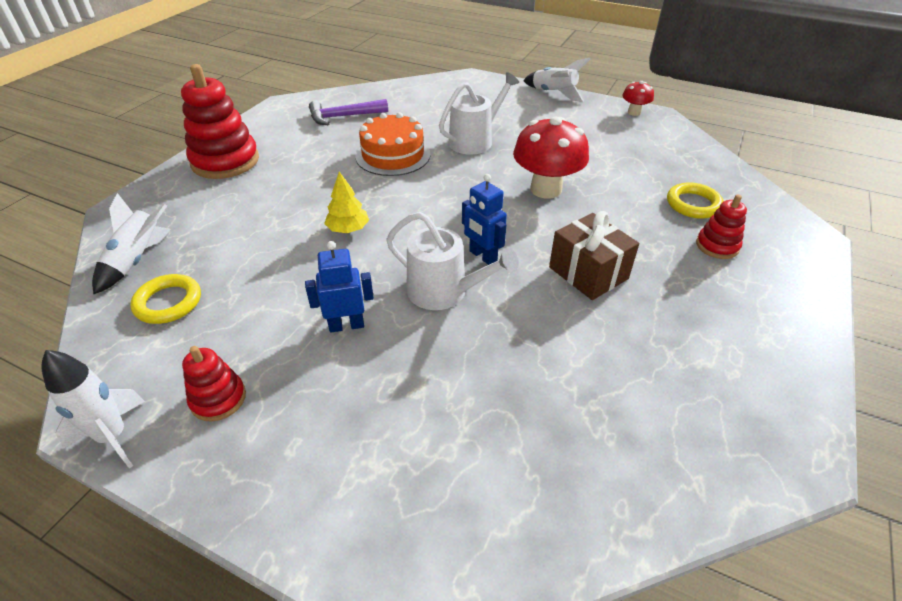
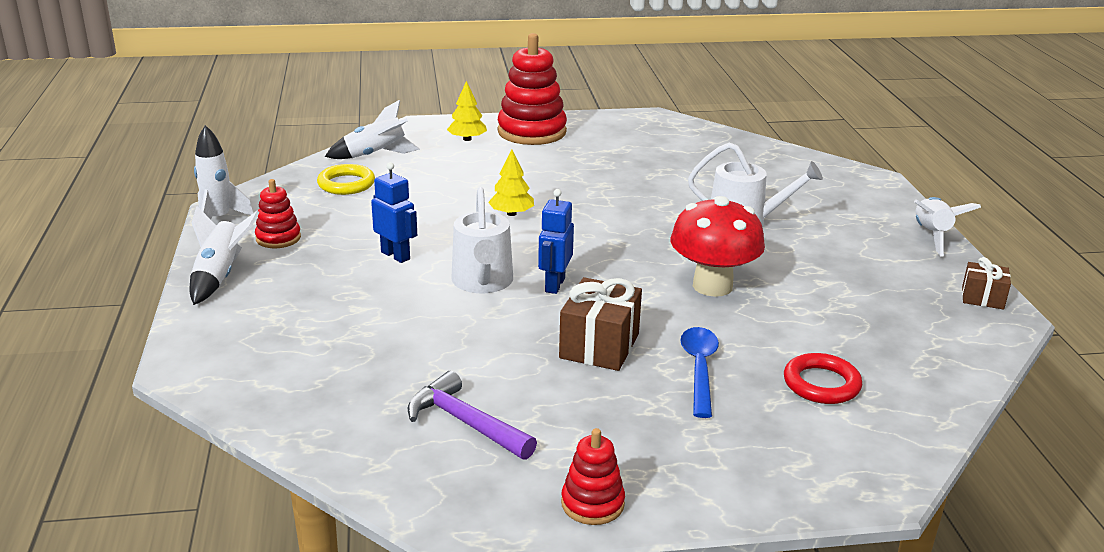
camera: 55 degrees right, 15 degrees down
(188, 196) = (467, 139): none -> yellow tree
(247, 484) = (220, 276): none -> white rocket
(343, 116) = (679, 148): purple hammer -> purple hammer (466, 422)
(393, 155) = (650, 193): orange cake -> none
(634, 112) = (982, 298): red mushroom -> brown gift
(647, 242) = (699, 369): none -> blue spoon
(693, 204) = (821, 384): yellow ring -> red ring
(717, 246) = (755, 416): red stacking toy -> red stacking toy (592, 503)

